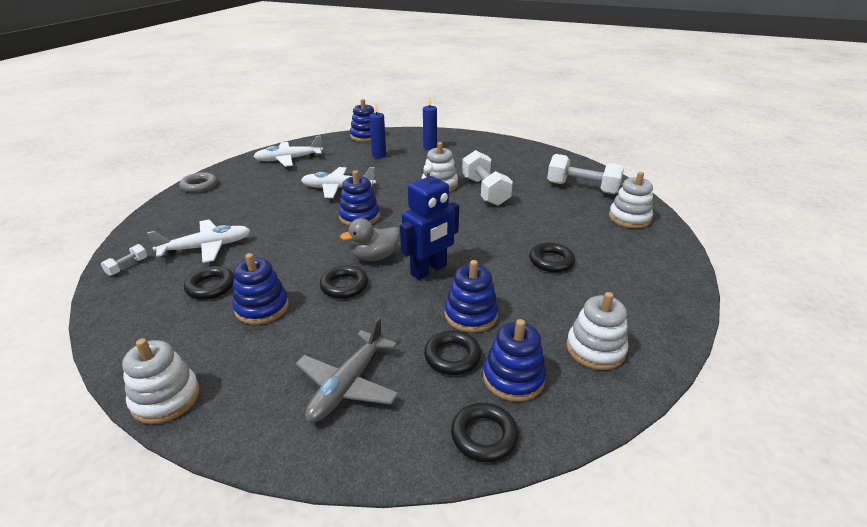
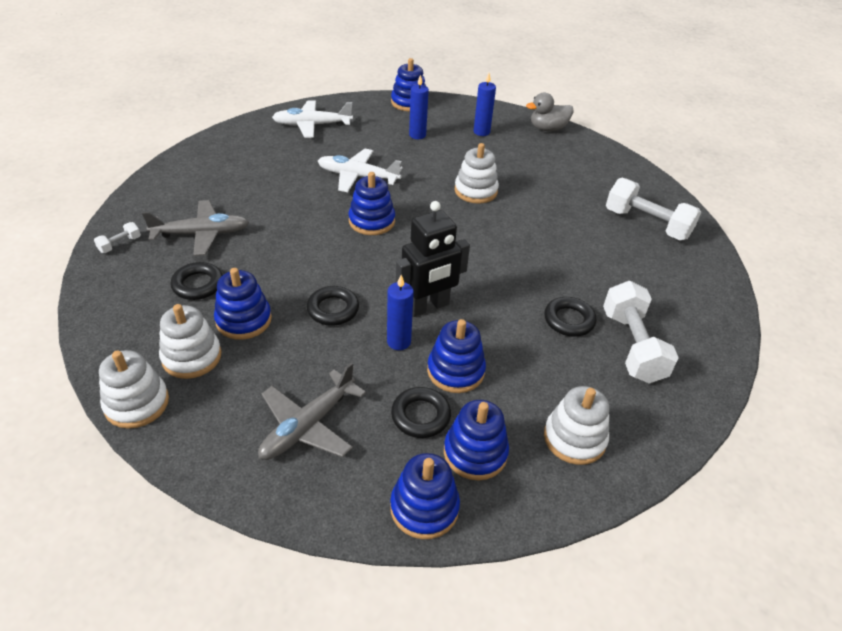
camera: 10 degrees right, 10 degrees up
(199, 186) = (207, 148): grey ring -> none
(206, 247) = (201, 234): white plane -> grey plane
(375, 257) = (374, 278): grey duck -> grey duck (547, 128)
(412, 301) = (399, 342): none -> blue candle
(429, 270) = (428, 307): blue robot -> black robot
(484, 436) = (424, 508): black ring -> blue stacking toy
(485, 191) = (526, 209): white dumbbell -> white dumbbell (632, 346)
(629, 218) = (686, 278): white stacking toy -> white stacking toy (192, 357)

